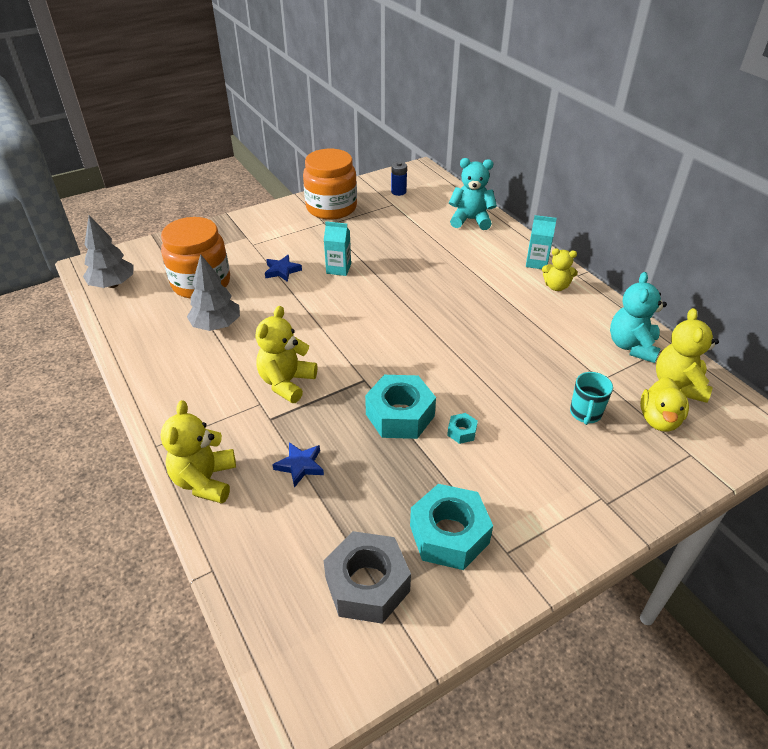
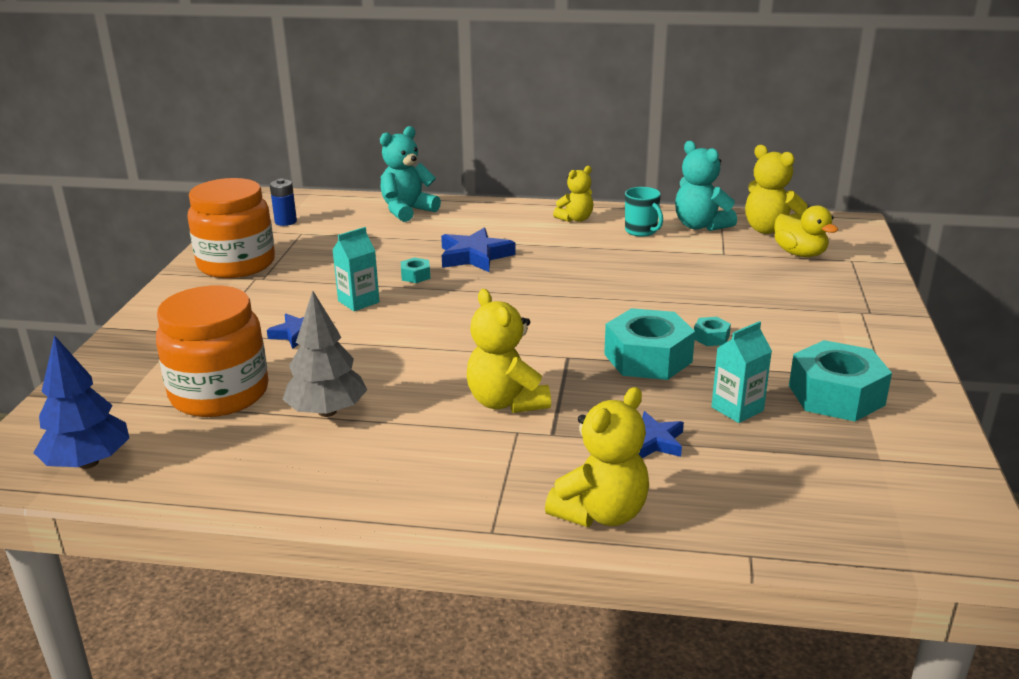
camera: 50 degrees left, 15 degrees down
(113, 284) = (88, 462): grey tree -> blue tree
(205, 480) = (601, 513): yellow teddy bear -> yellow teddy bear turned 90 degrees counterclockwise
(367, 584) = (859, 462): grey nut -> none
(393, 270) = (415, 276): none -> turquoise nut
(446, 276) = (474, 256): none -> blue star
(536, 262) = (527, 212): turquoise carton -> turquoise carton (737, 409)
(585, 413) = (757, 277): turquoise mug -> turquoise mug (641, 231)

